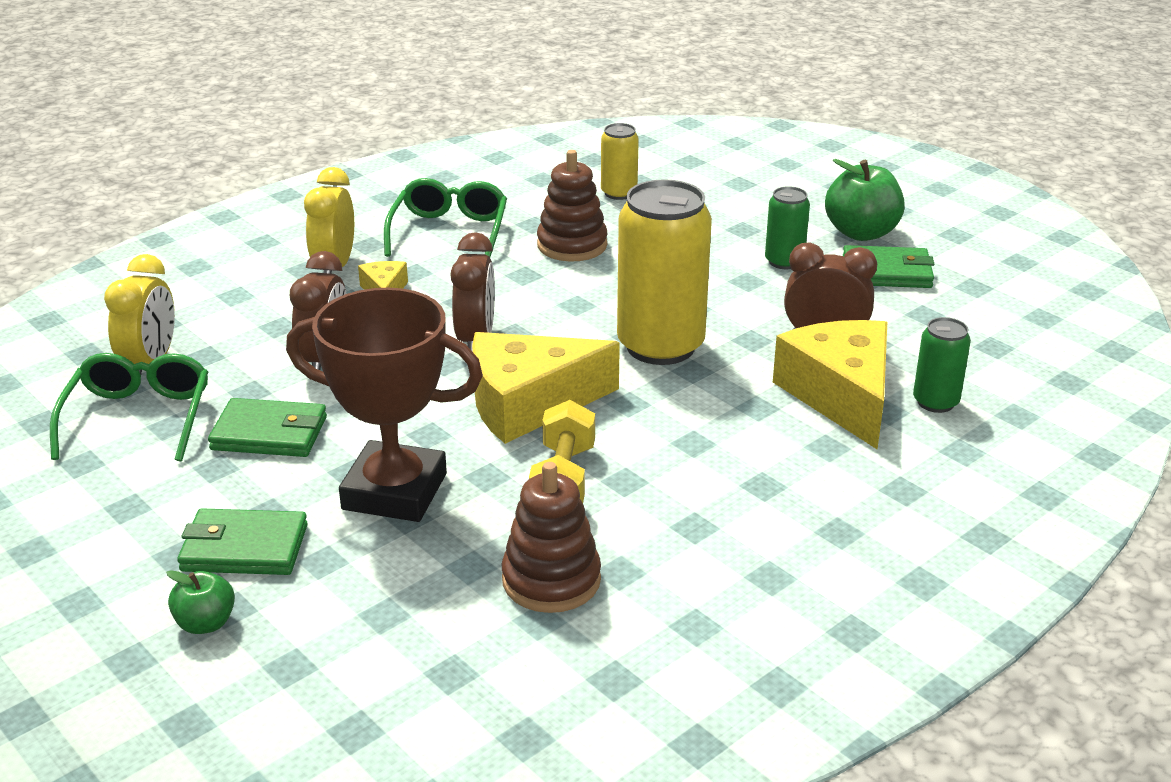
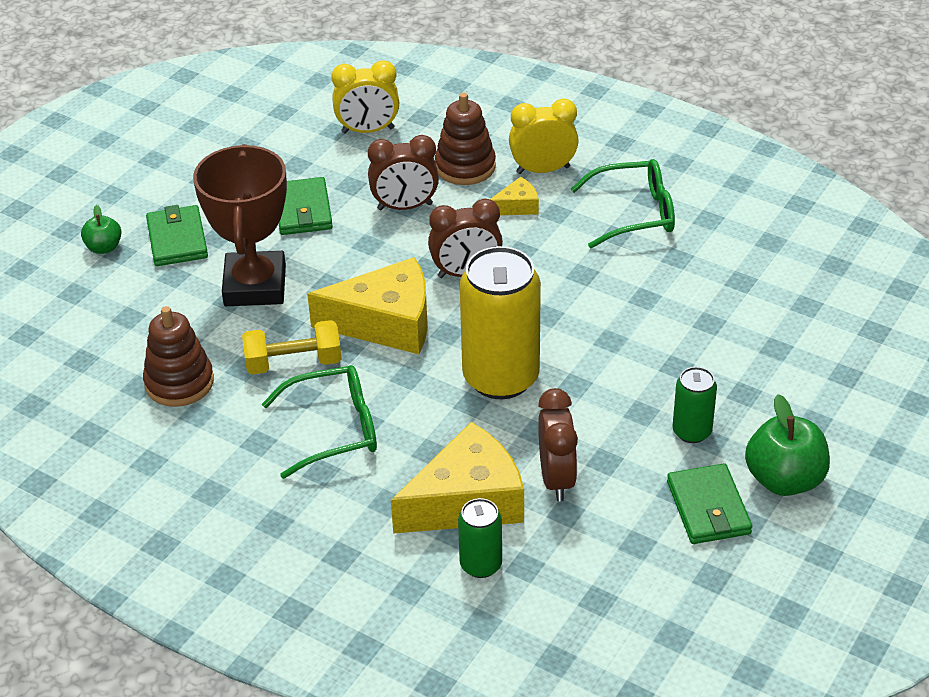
camera: 75 degrees right, 10 degrees up
(138, 418) = (301, 149): green glasses -> green glasses (334, 429)
(529, 404) = (386, 323): yellow cheese -> yellow cheese turned 120 degrees clockwise
(572, 245) = (649, 289): brown stacking toy -> brown stacking toy (465, 167)
(619, 193) = (770, 296): yellow can -> none

